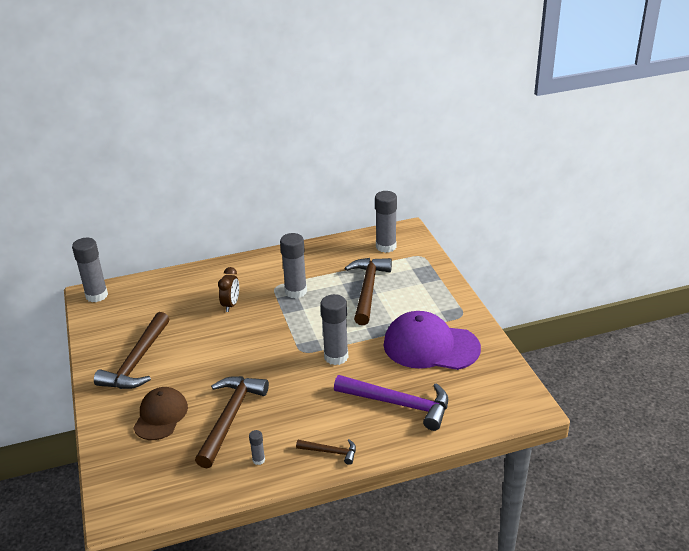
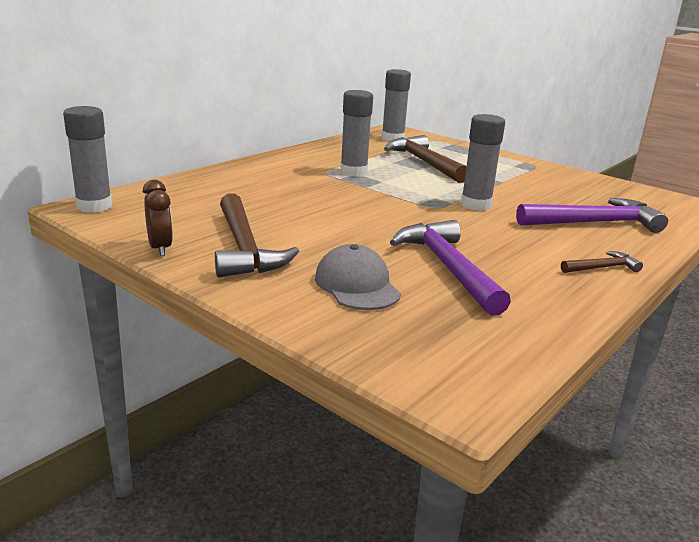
camera: 35 degrees left, 10 degrees down
(161, 416) = (357, 285): brown cap -> grey cap
(230, 418) = (447, 268): brown hammer -> purple hammer
(231, 305) = (295, 189): brown clock -> brown clock (160, 248)
(258, 460) = (543, 292): grey glue stick -> none
(430, 346) = (547, 185): purple cap -> none

